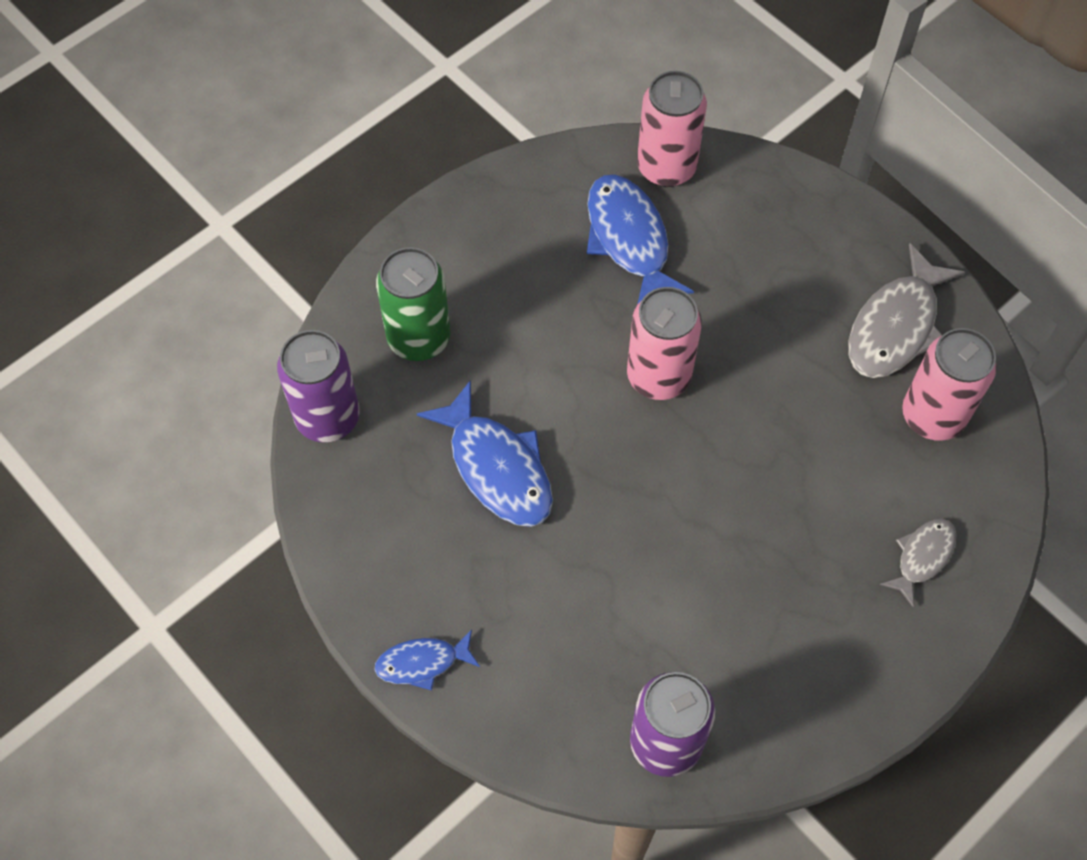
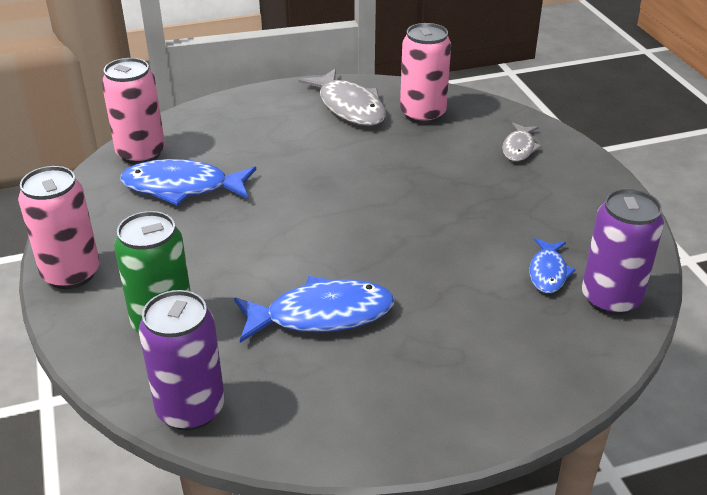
camera: 65 degrees left, 25 degrees down
(422, 663) = (479, 420): blue fish -> blue fish (548, 272)
(658, 376) = (307, 209): pink can -> pink can (71, 274)
(922, 557) = (519, 148): grey fish -> grey fish turned 135 degrees counterclockwise

